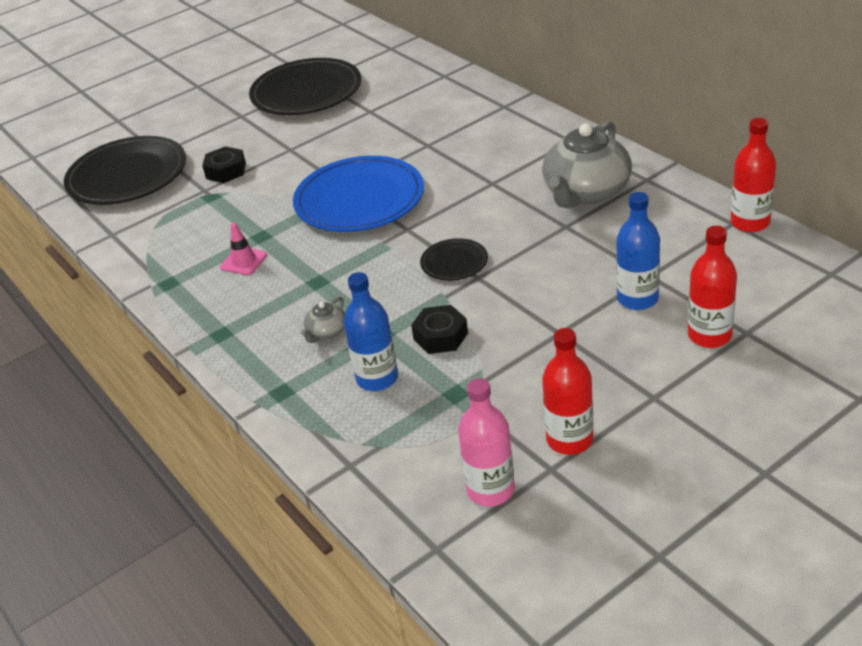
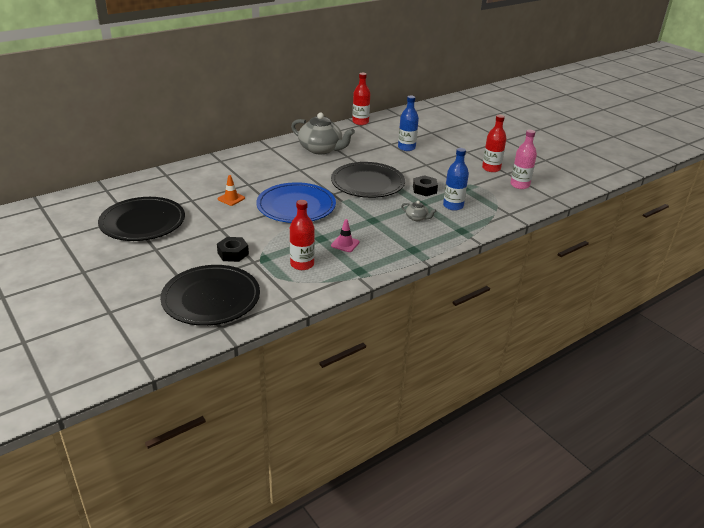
camera: 95 degrees left, 5 degrees down
(378, 140) = (231, 198): none -> orange traffic cone
(454, 262) = (367, 183): black plate -> black plate, size x2.12
(709, 335) = (432, 138): red bottle -> red bottle (302, 264)

